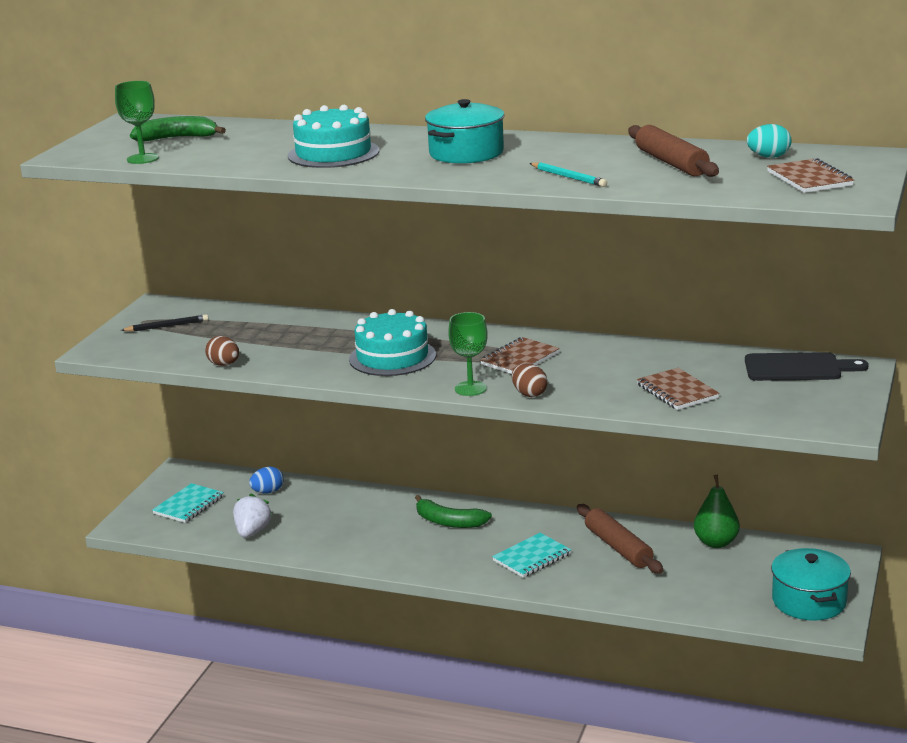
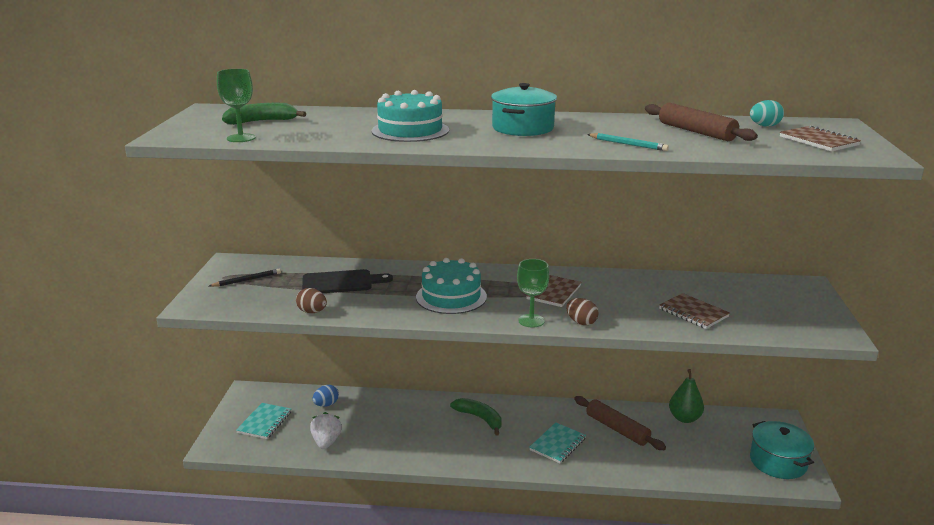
camera: 15 degrees left, 0 degrees up
(449, 522) = (480, 418): green banana -> green banana turned 150 degrees counterclockwise
(797, 368) = (765, 287): black cutting board -> black cutting board (341, 282)

